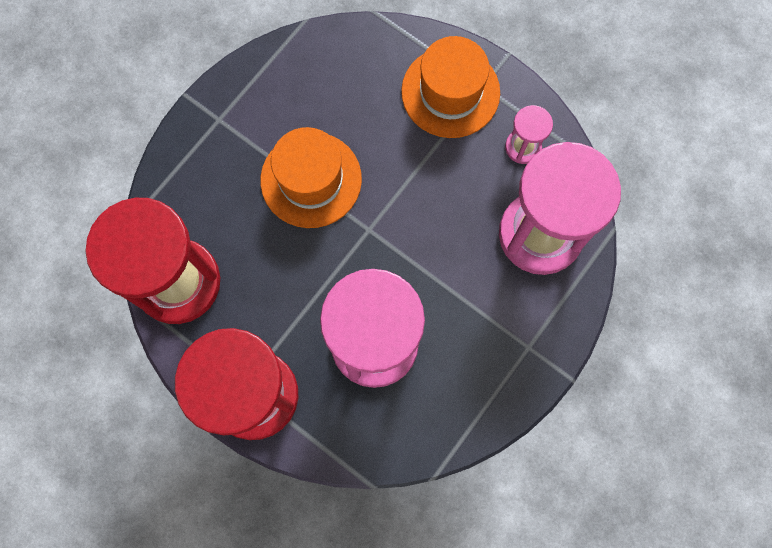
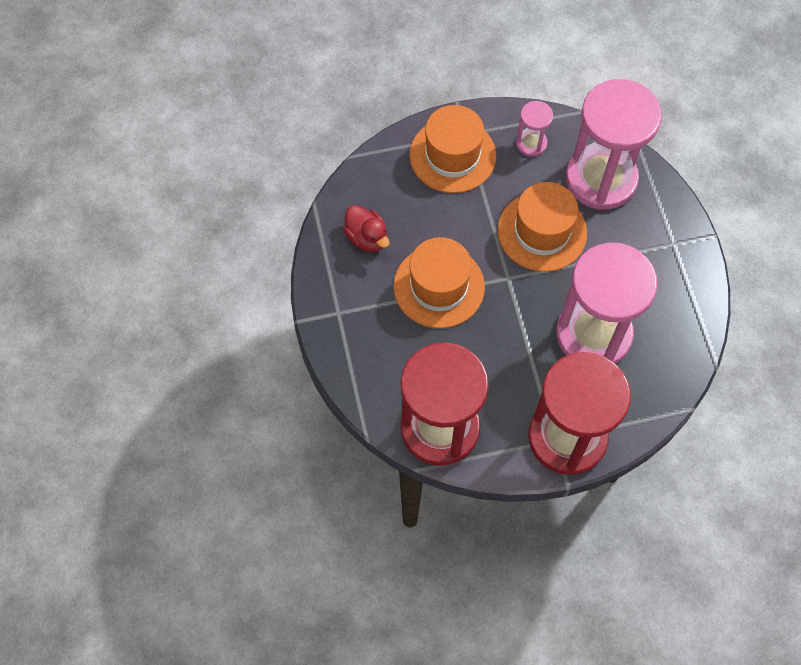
camera: 50 degrees left, 10 degrees down
(308, 87) = (367, 238): none -> red duck
(440, 224) = (542, 232): none -> orange hat

